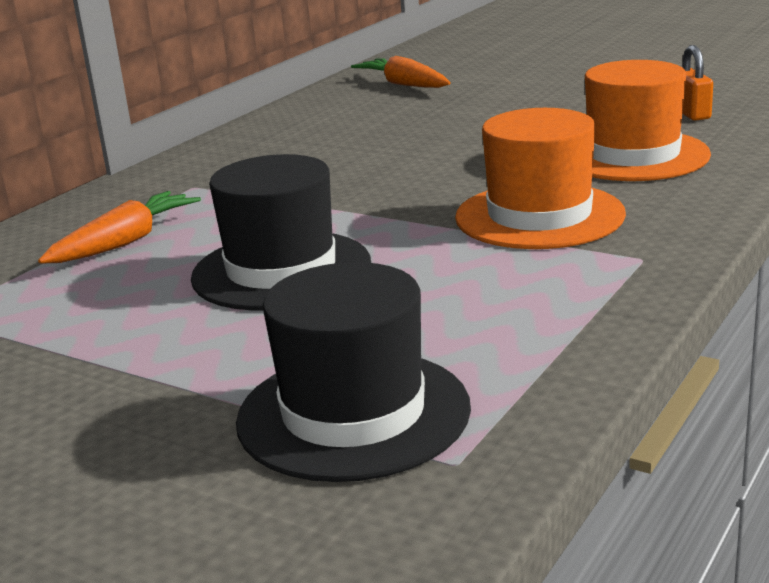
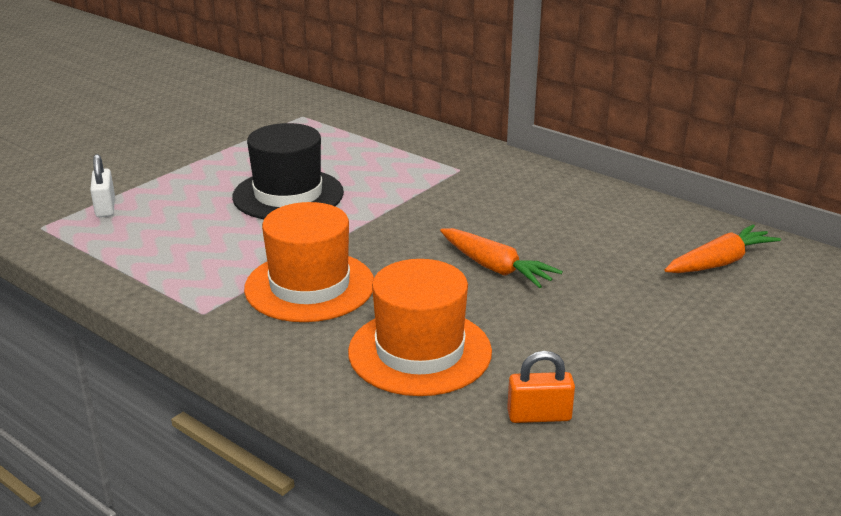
camera: 95 degrees right, 5 degrees up
(125, 242) = (369, 152): orange carrot -> orange carrot (495, 268)
(353, 414) = (105, 207): black hat -> white padlock

